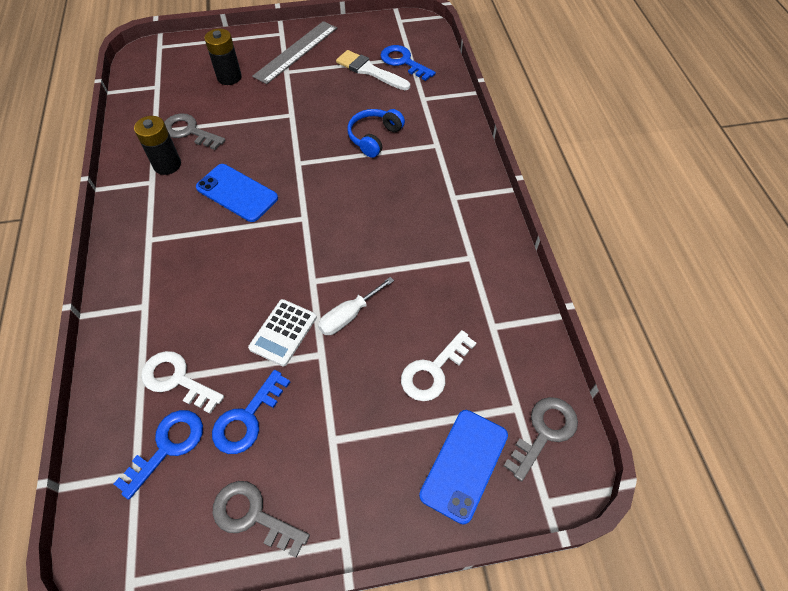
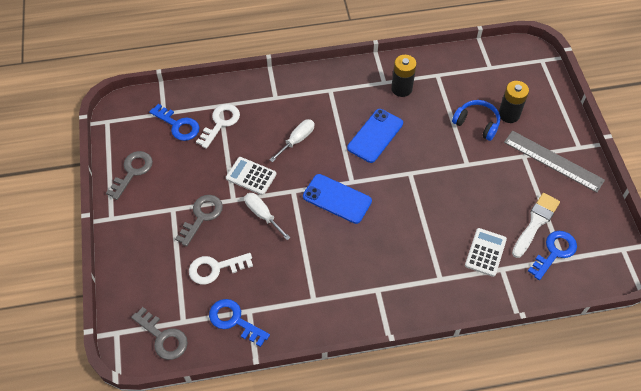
camera: 90 degrees right, 0 degrees up
(189, 131) = (439, 97): grey key -> grey key (202, 216)
(229, 277) = (297, 140): none -> white screwdriver
(247, 418) = (191, 162): blue key -> blue key (234, 320)
(374, 137) = (444, 228): blue headphones -> blue headphones (476, 123)
(404, 108) = (485, 252): none -> white calculator
(433, 371) = (215, 268): white key -> white key turned 60 degrees counterclockwise
(464, 465) = (147, 284): blue phone -> blue phone (337, 199)

